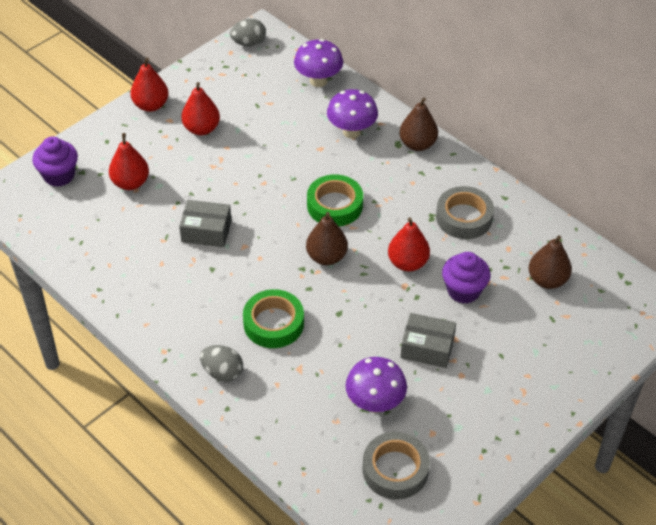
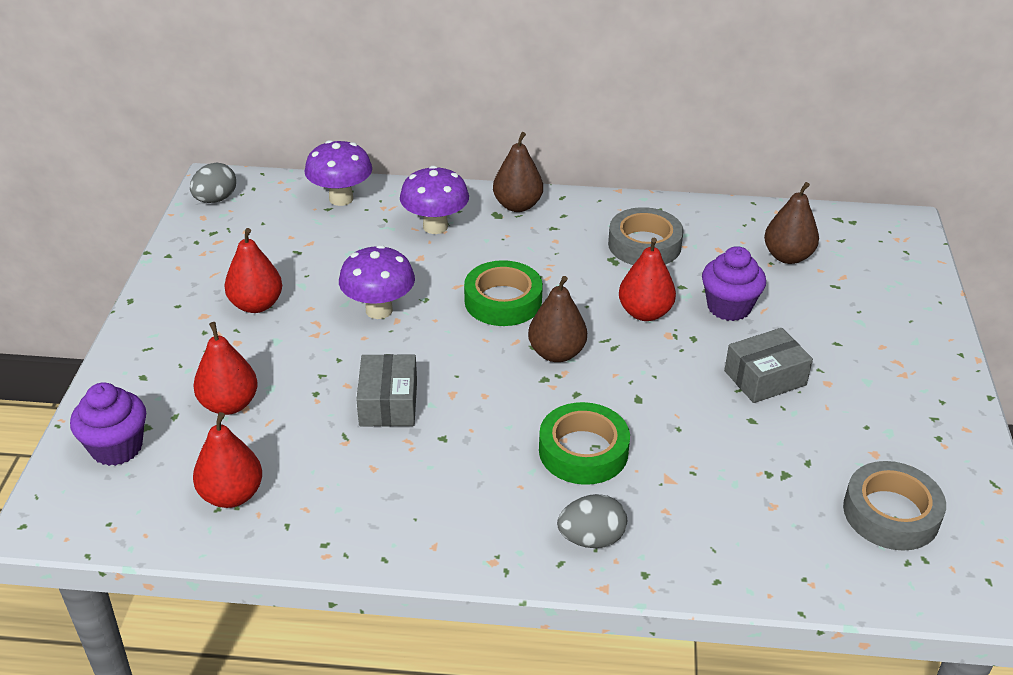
camera: 40 degrees left, 10 degrees down
(151, 105) = (161, 312): red pear -> red pear (232, 495)
(206, 231) = (388, 403): grey box -> grey box turned 60 degrees counterclockwise
(375, 403) = (787, 462): purple mushroom -> purple mushroom (379, 310)

